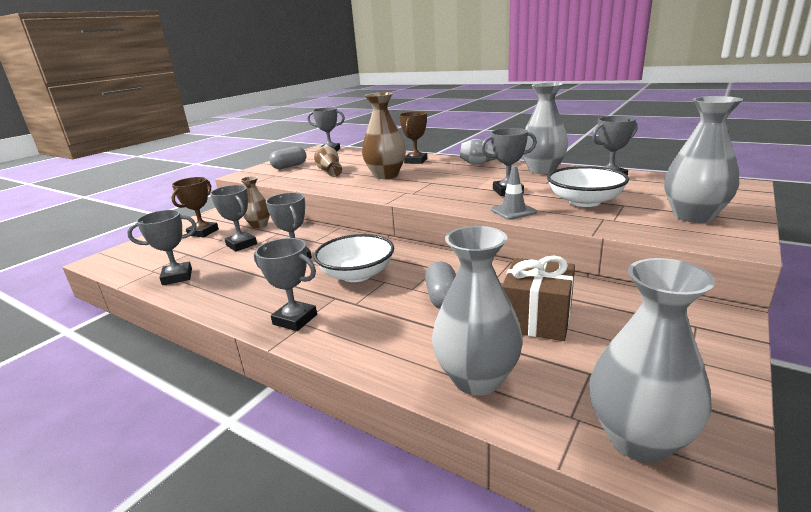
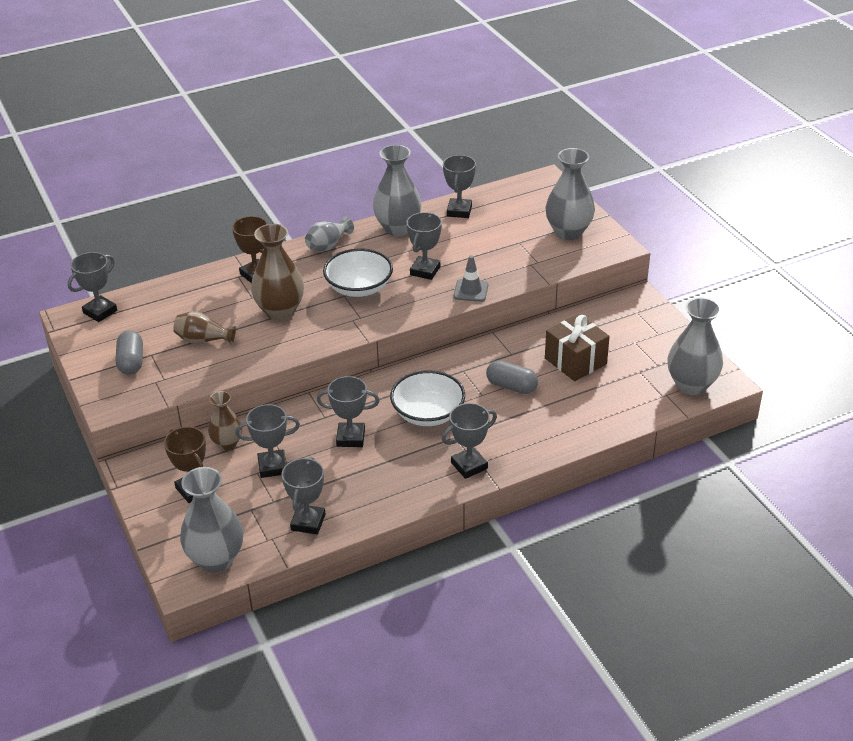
camera: 60 degrees left, 15 degrees up
(477, 379) = (609, 412): grey vase -> grey vase (216, 559)
(584, 201) = (493, 252): white bowl -> white bowl (359, 287)

